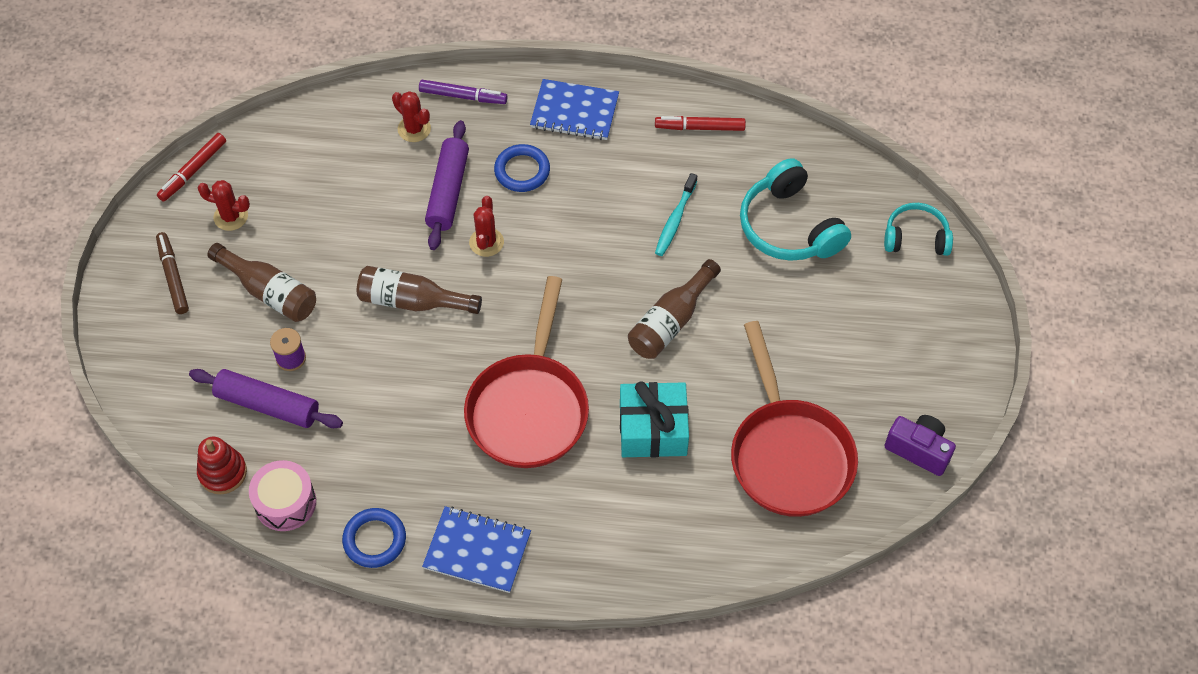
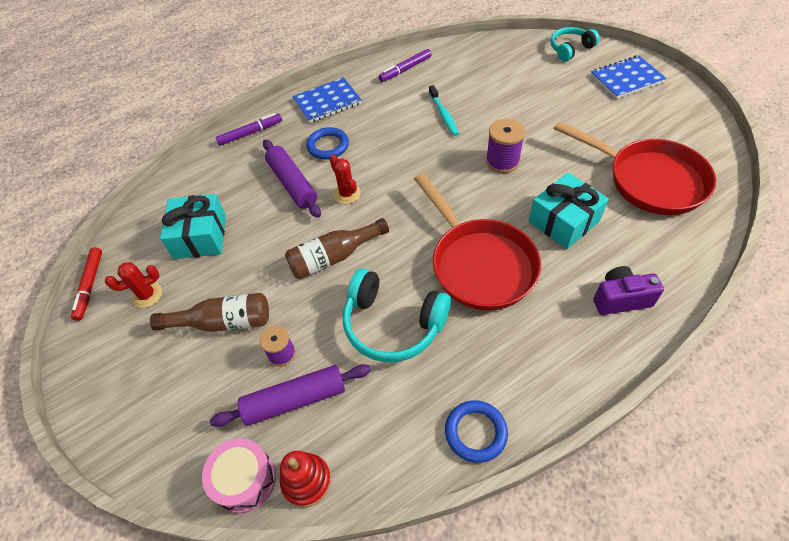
camera: 35 degrees left, 5 degrees down
(173, 276) = (132, 365): brown marker -> none
(285, 503) = (380, 462): pink drum -> pink drum (245, 480)
(319, 188) = (200, 236): none -> turquoise gift
(414, 129) = (235, 166): red cactus -> none
(477, 550) = (552, 378): blue notebook -> blue notebook (626, 79)
(671, 321) = (502, 161): brown bottle -> purple spool
(700, 127) = (405, 69): red marker -> purple marker
(789, 226) = (506, 81): turquoise headphones -> turquoise headphones (393, 324)
(918, 450) = (703, 132): purple camera -> purple camera (620, 299)

